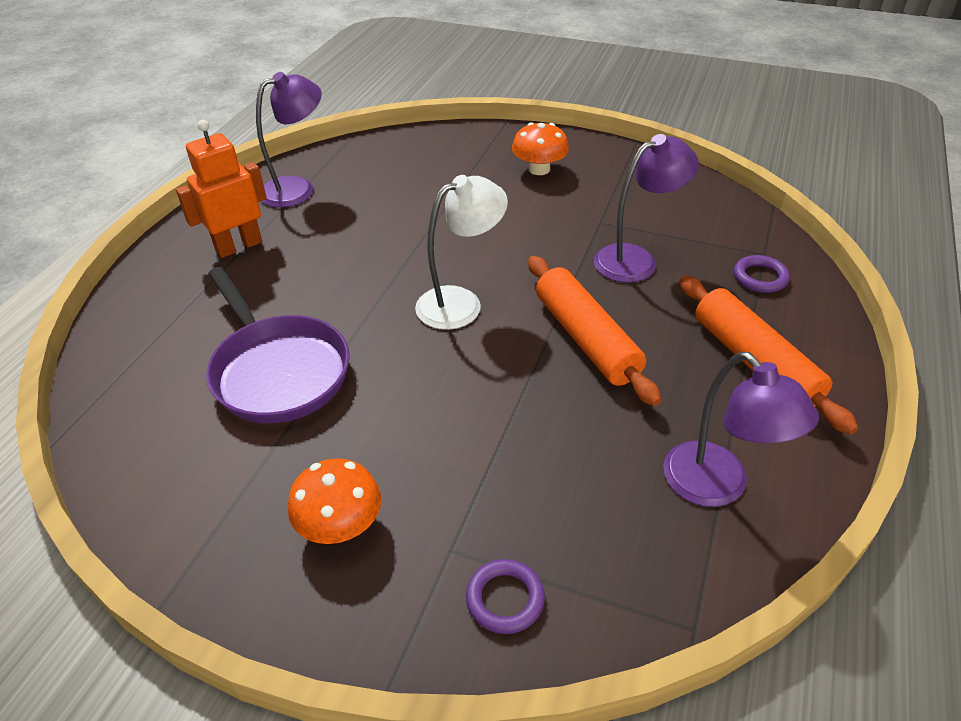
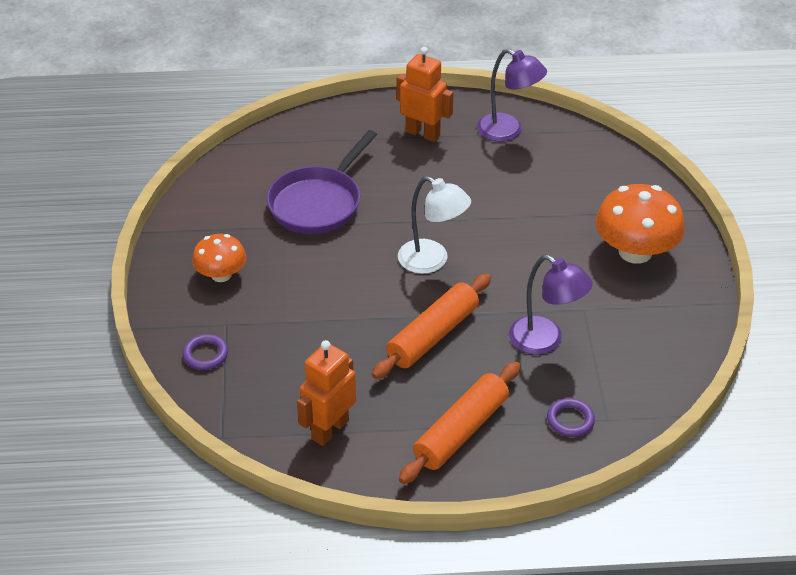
camera: 65 degrees right, 0 degrees up
(539, 169) = (635, 252): orange mushroom -> orange mushroom, size x1.66
(717, 487) = (329, 429): purple lamp -> orange robot

